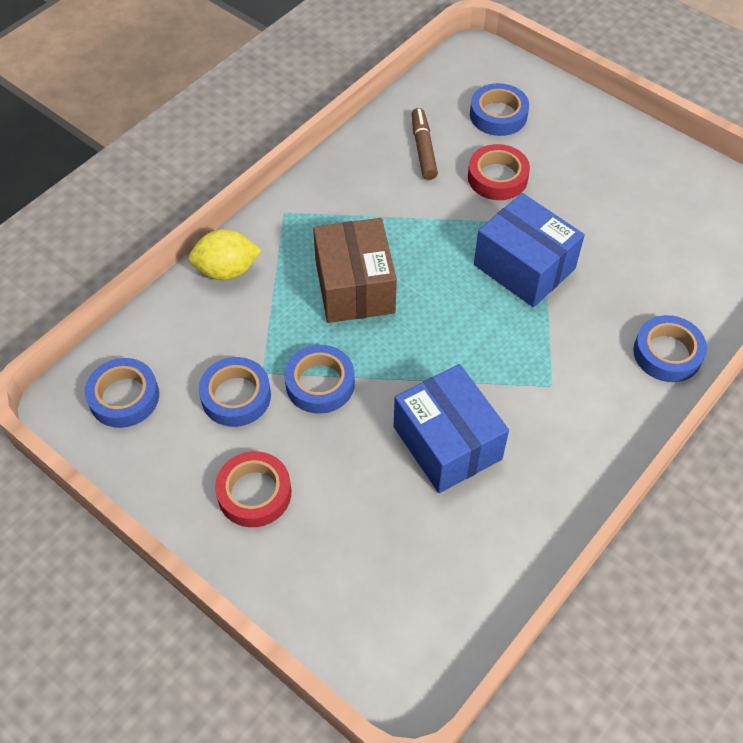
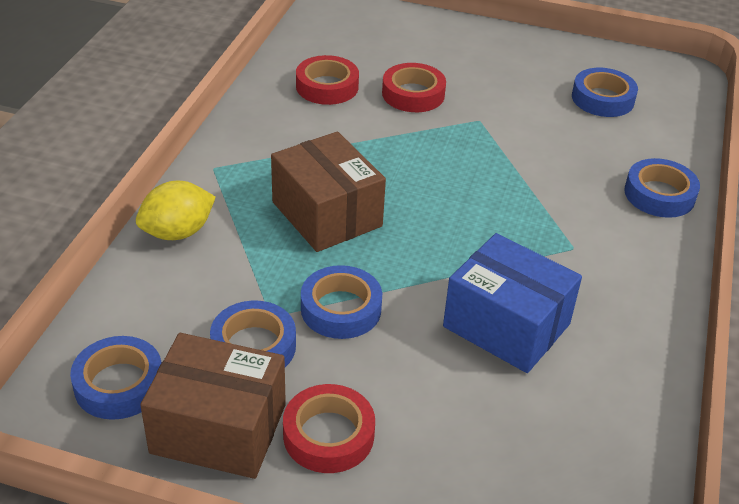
camera: 25 degrees left, 15 degrees down
(177, 459) = (219, 428): none -> brown box
(423, 149) = (327, 86): brown marker -> red tape
(498, 115) = (383, 47): blue tape -> blue tape (602, 99)
(524, 267) = (484, 158): blue box -> none

